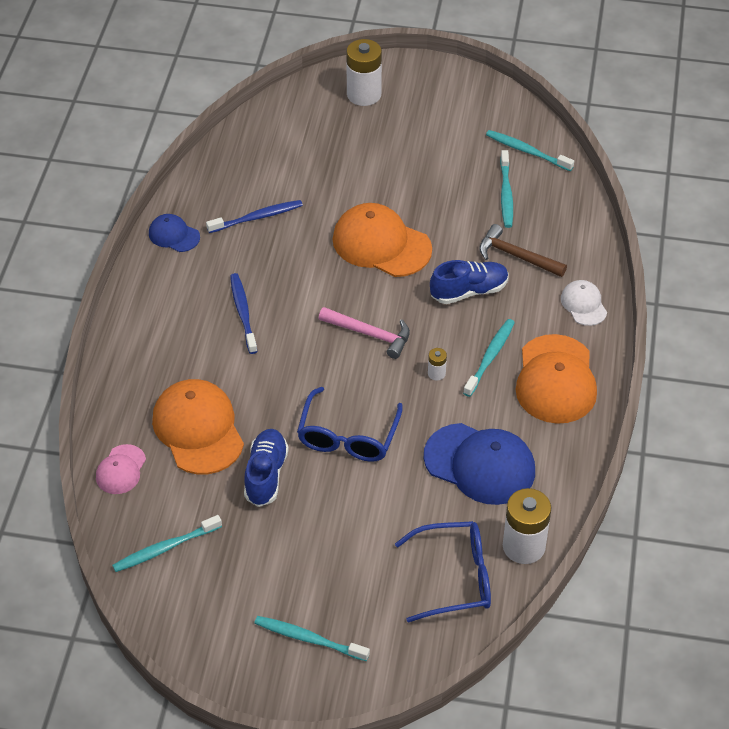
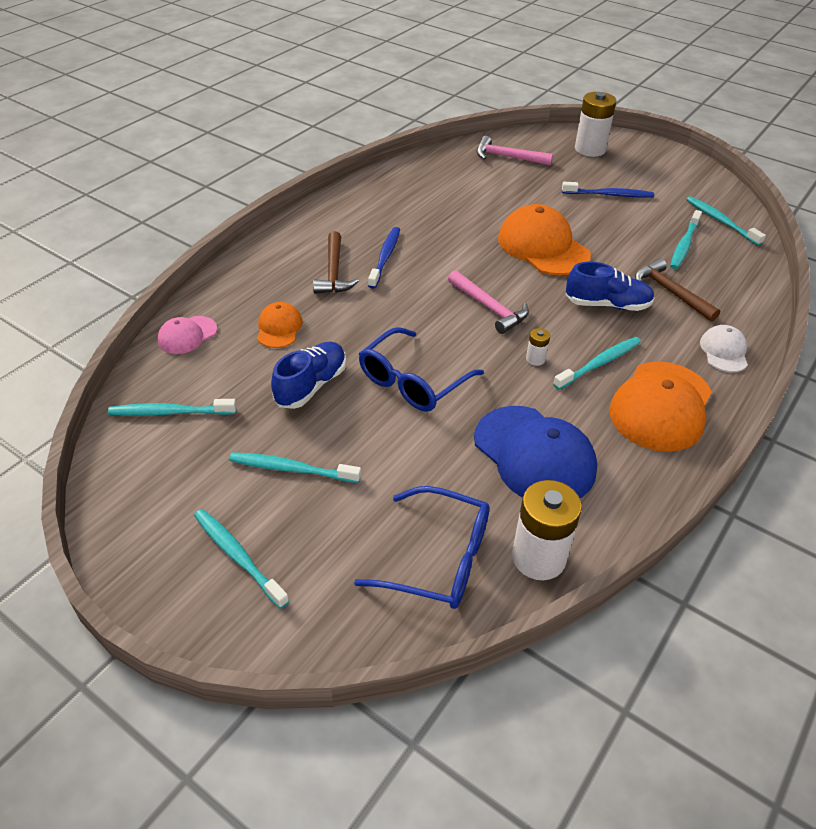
camera: 25 degrees right, 5 degrees down
(174, 235) = (368, 191): blue cap -> none
(198, 429) = (279, 328): orange cap -> orange cap, size x0.52
(206, 348) = (334, 272): none -> brown hammer
(257, 217) = (445, 199): blue toothbrush -> blue toothbrush (609, 195)
(287, 136) = (507, 157): none -> pink hammer
(300, 555) = (291, 469): none -> turquoise toothbrush

